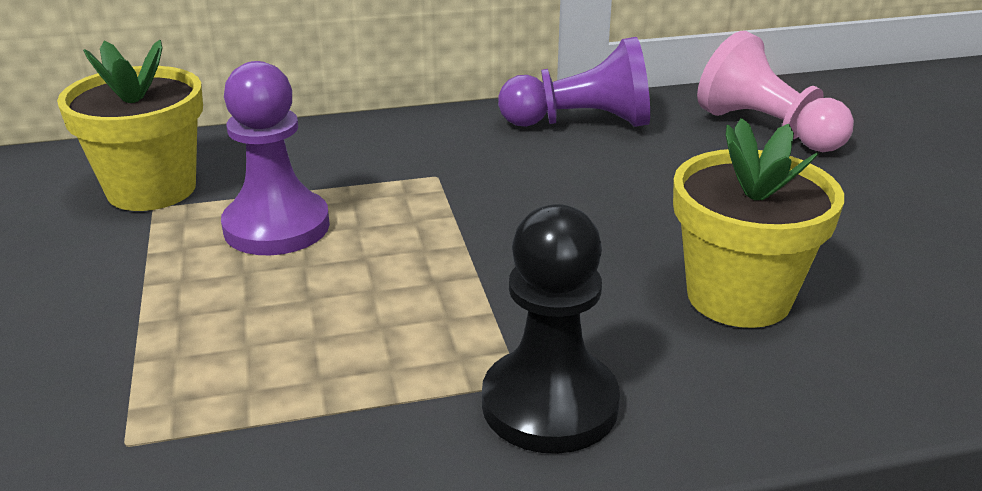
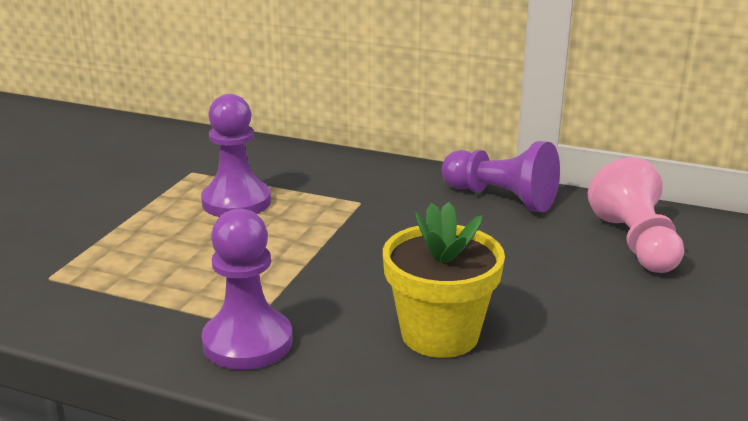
camera: 35 degrees right, 5 degrees down
(151, 189) = (202, 162): yellow flower pot -> none
(550, 404) = (247, 342): black pawn -> purple pawn

